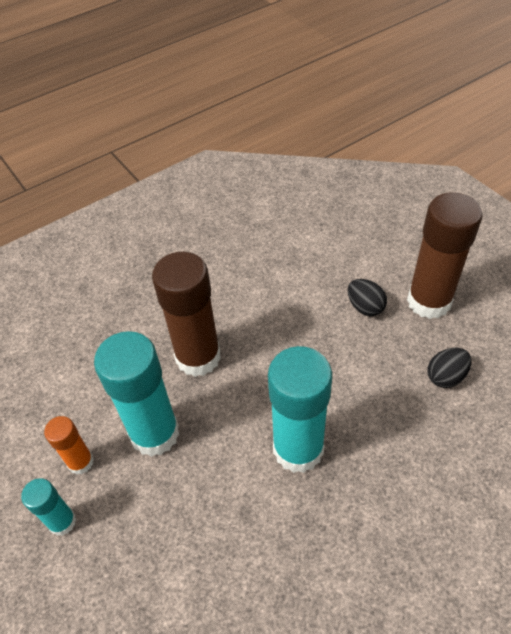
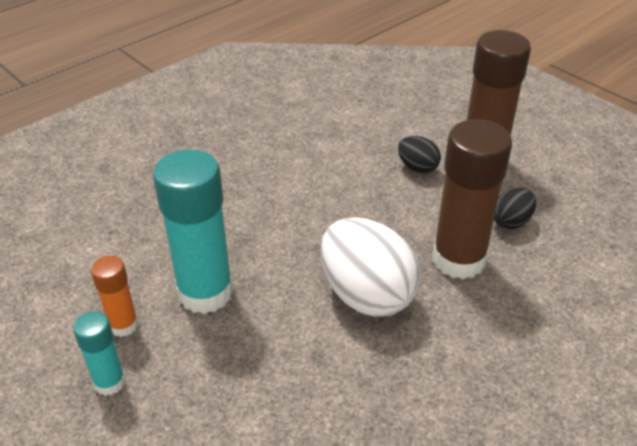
camera: 10 degrees left, 10 degrees down
(198, 357) = (244, 221): brown glue stick -> brown glue stick (458, 260)
(298, 449) = (366, 295): turquoise glue stick -> white egg

